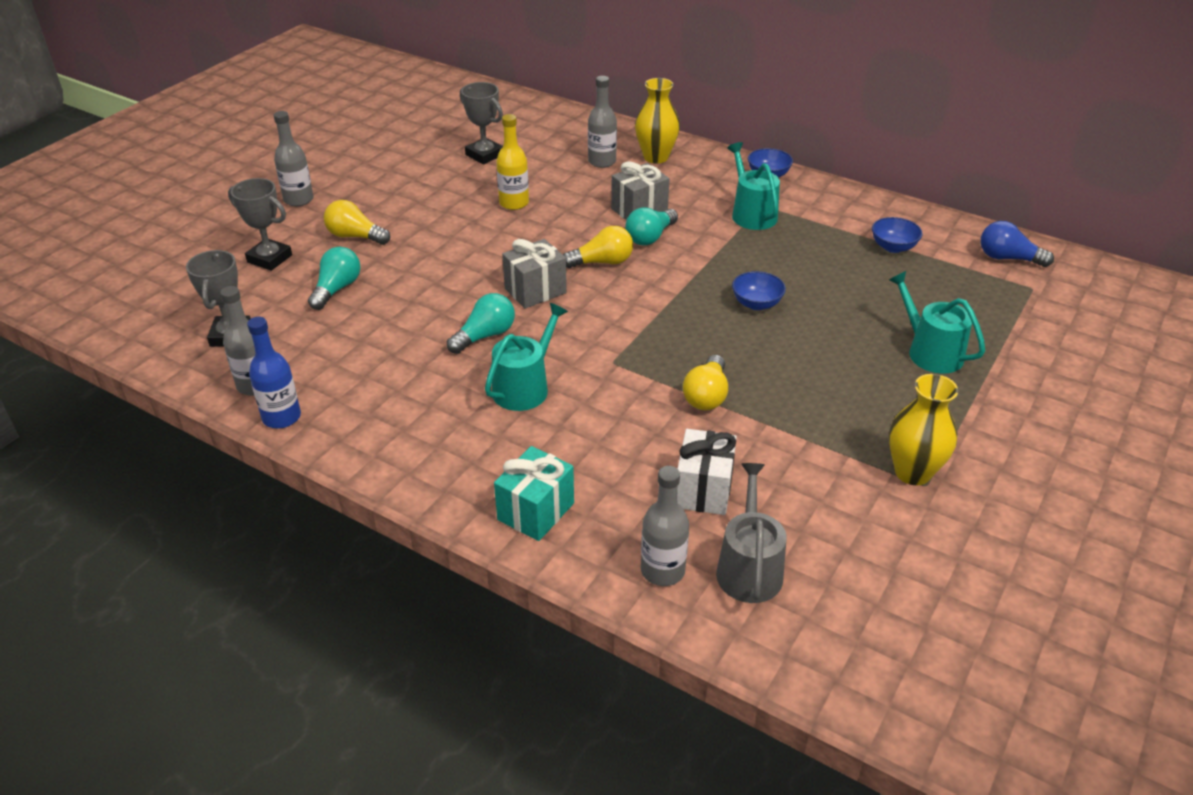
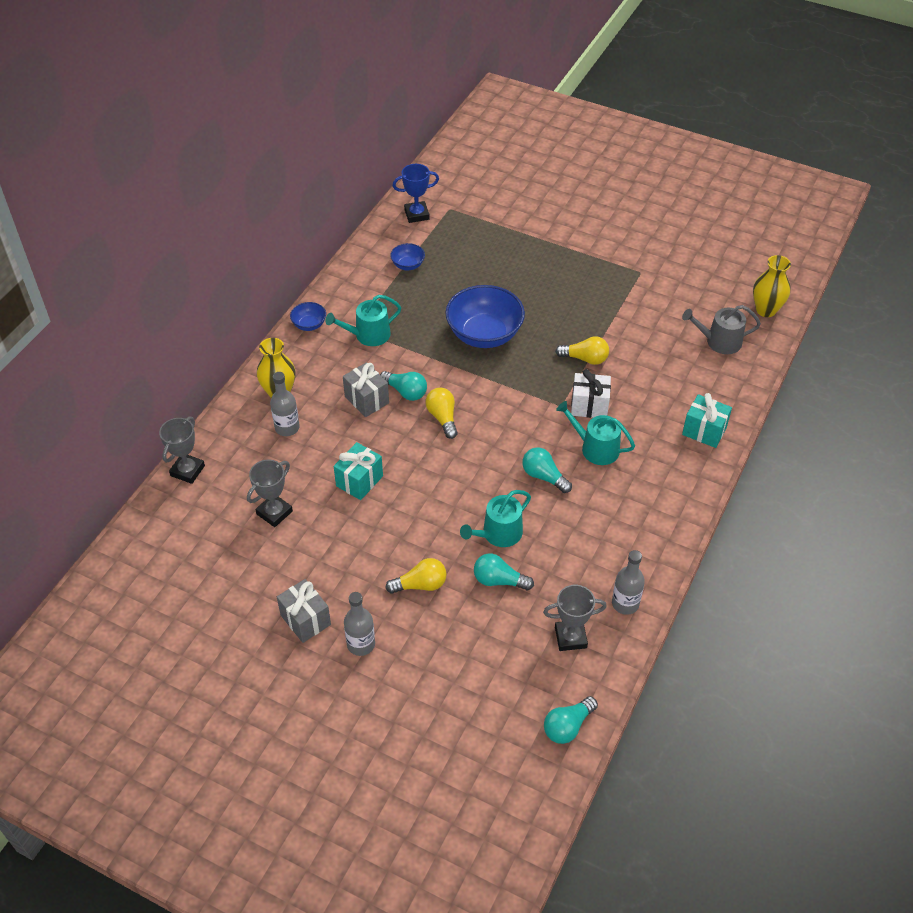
camera: 95 degrees left, 10 degrees up
(119, 323) = (568, 726): none -> turquoise light bulb
(269, 258) = (461, 641): grey trophy -> grey trophy (187, 471)
(281, 417) = (655, 578): blue bottle -> none
(355, 236) = (420, 585): yellow light bulb -> yellow light bulb turned 120 degrees counterclockwise
(514, 203) = (359, 481): yellow bottle -> turquoise gift
(535, 291) = (485, 454): grey gift -> grey gift (305, 620)
(662, 571) = (731, 375): grey bottle -> none
(703, 490) = (667, 359): white gift -> white gift (589, 406)
(756, 304) = (484, 334): blue bowl -> blue bowl, size x2.15
(912, 472) = (632, 276): yellow vase -> yellow vase (766, 310)
(930, 352) = (523, 259): turquoise watering can -> turquoise watering can (498, 534)
(1008, 258) = (416, 214): blue light bulb -> blue trophy

